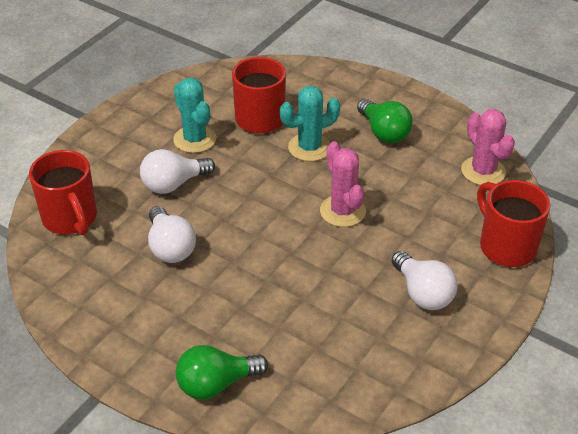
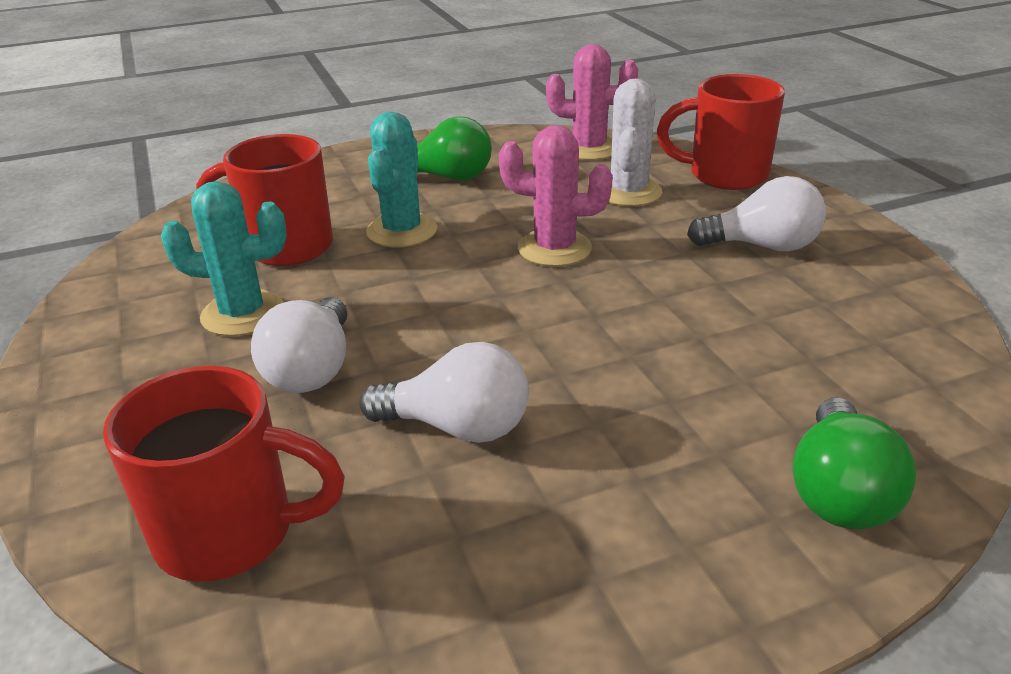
camera: 55 degrees left, 10 degrees down
(438, 212) = (628, 192): none -> white cactus

